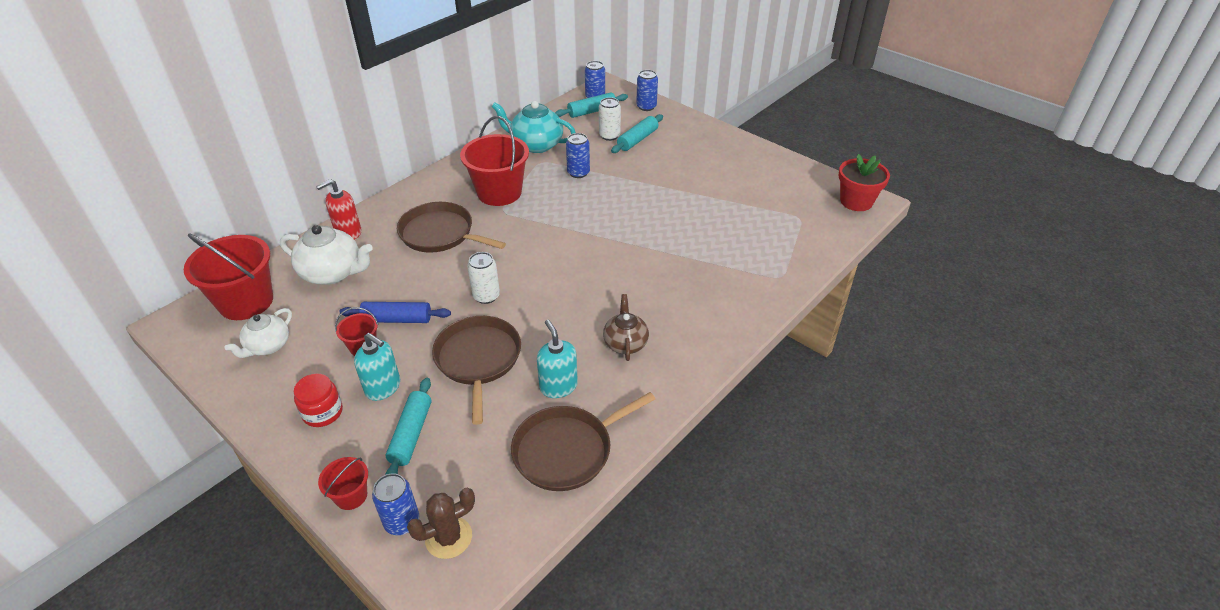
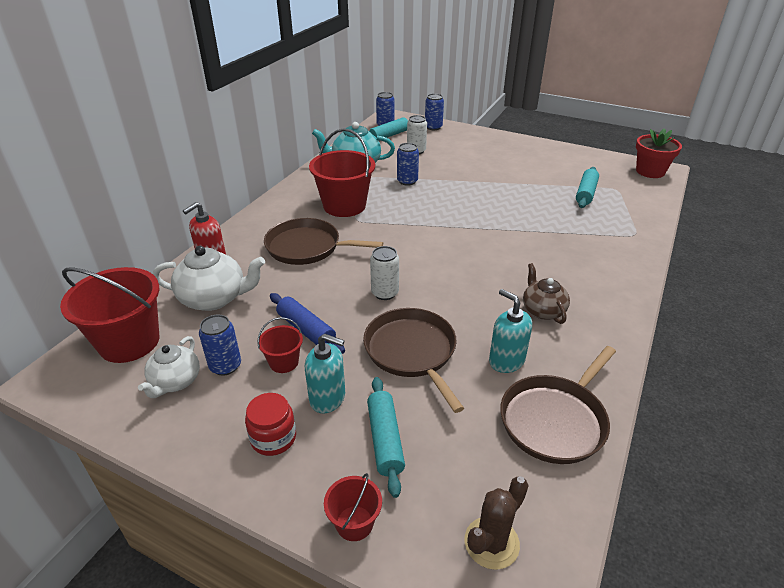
camera: 15 degrees left, 5 degrees down
(397, 319) = (306, 329): blue rolling pin -> blue rolling pin turned 60 degrees clockwise
(402, 522) = (429, 538): blue can -> blue can (225, 366)
(637, 140) = (442, 151): turquoise rolling pin -> turquoise rolling pin (586, 193)

